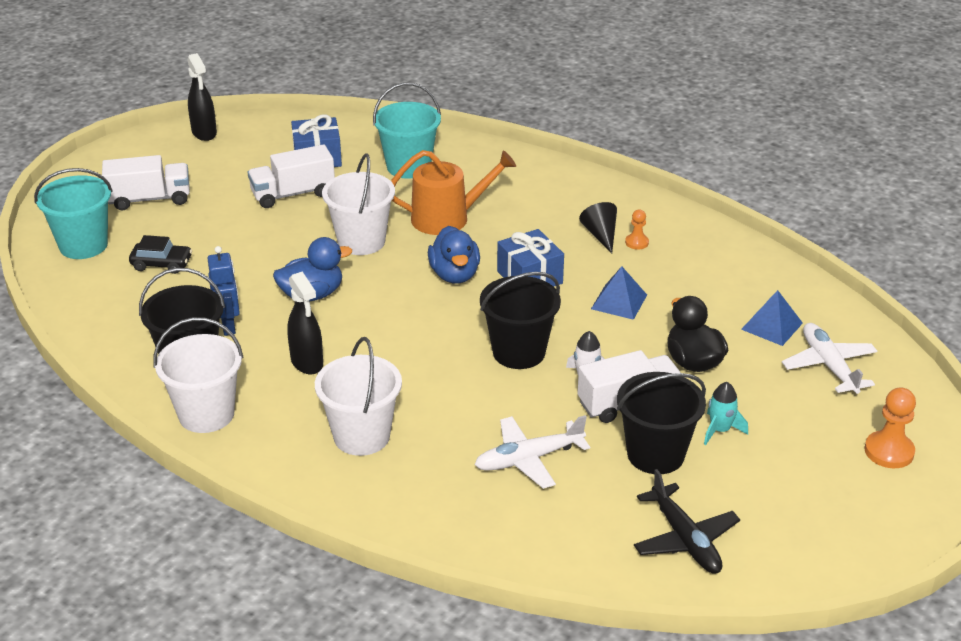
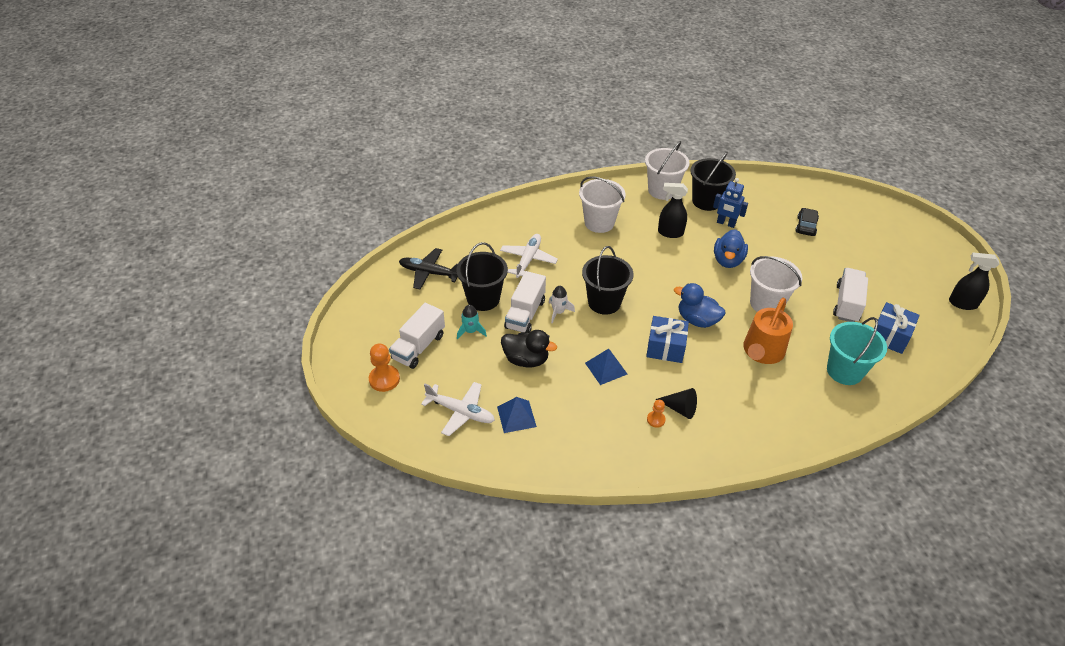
camera: 130 degrees right, 10 degrees up
(83, 245) = (848, 209): turquoise bucket -> none
(149, 199) = (884, 249): white truck -> white truck (419, 347)
(161, 264) = (806, 226): black car -> black car turned 150 degrees clockwise

